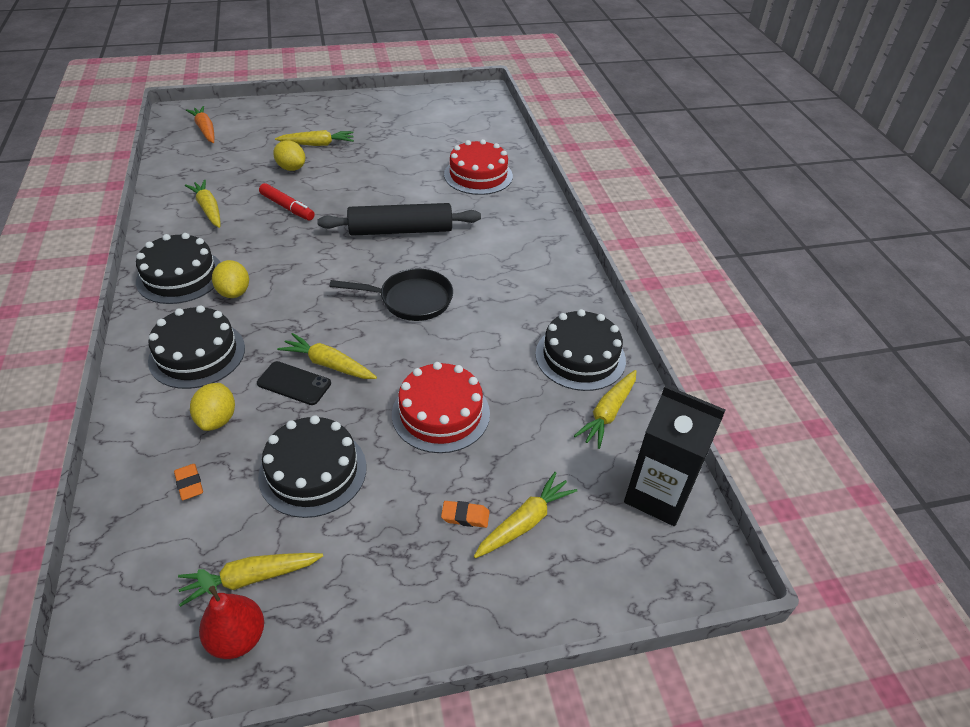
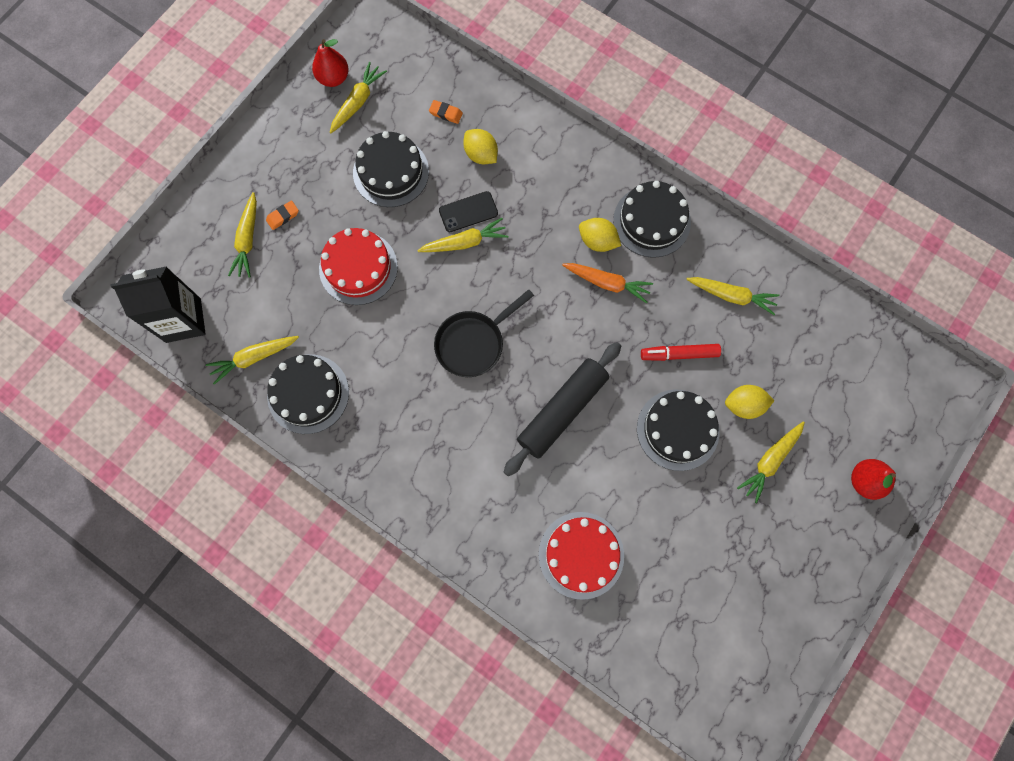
camera: 140 degrees right, 30 degrees up
(197, 354) = (551, 180): black cake -> black cake (677, 429)
(205, 130) = (888, 384): orange carrot -> orange carrot (607, 283)
(285, 113) = (864, 481): none -> red pear
(608, 413) = (254, 358): yellow carrot -> yellow carrot turned 105 degrees counterclockwise

